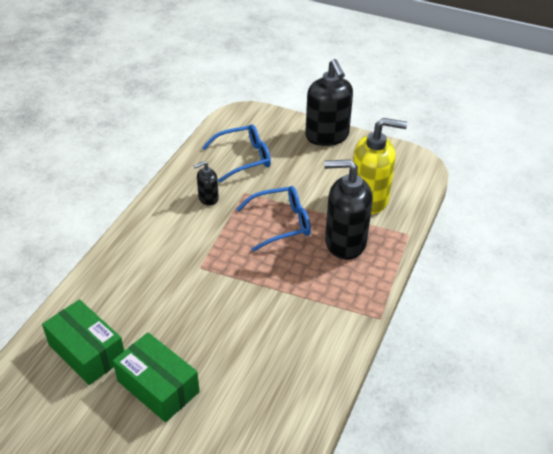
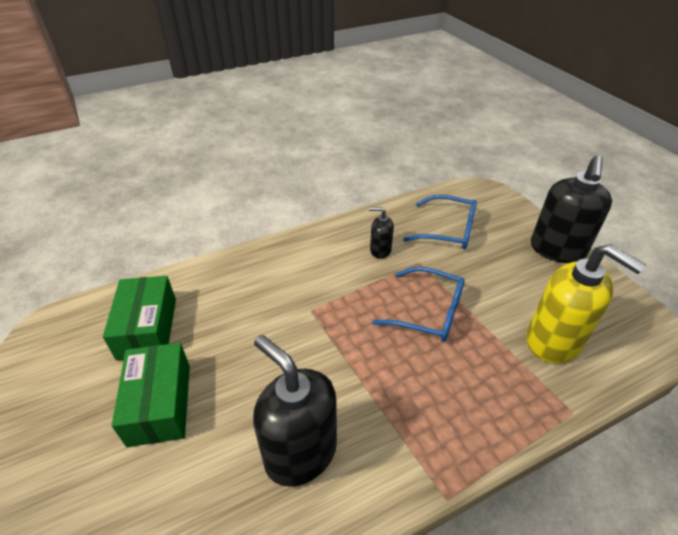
camera: 40 degrees right, 0 degrees up
(345, 242) = (482, 374): black soap dispenser -> black soap dispenser (300, 452)

